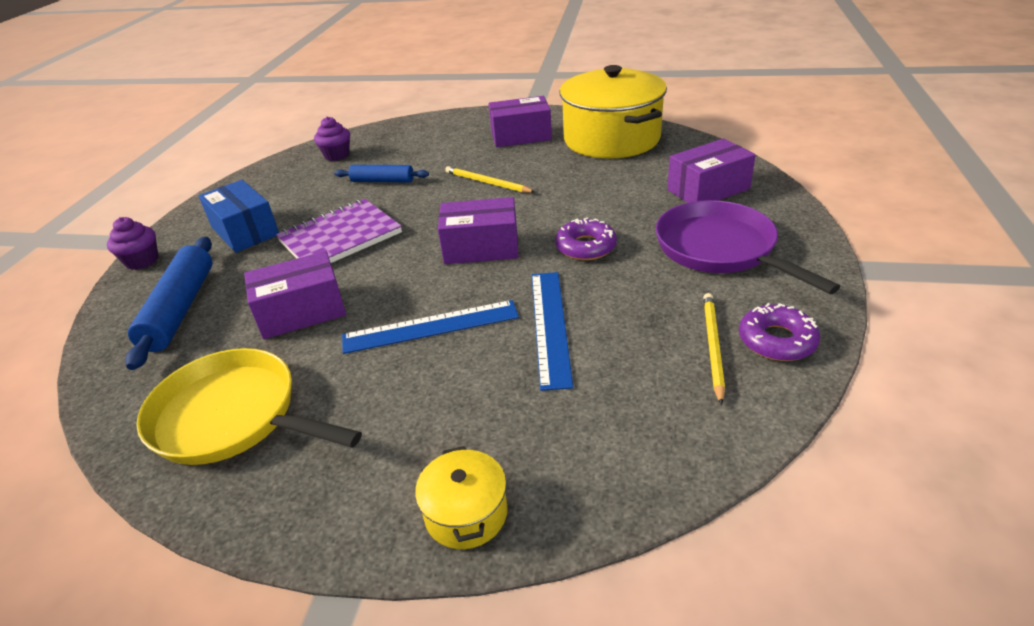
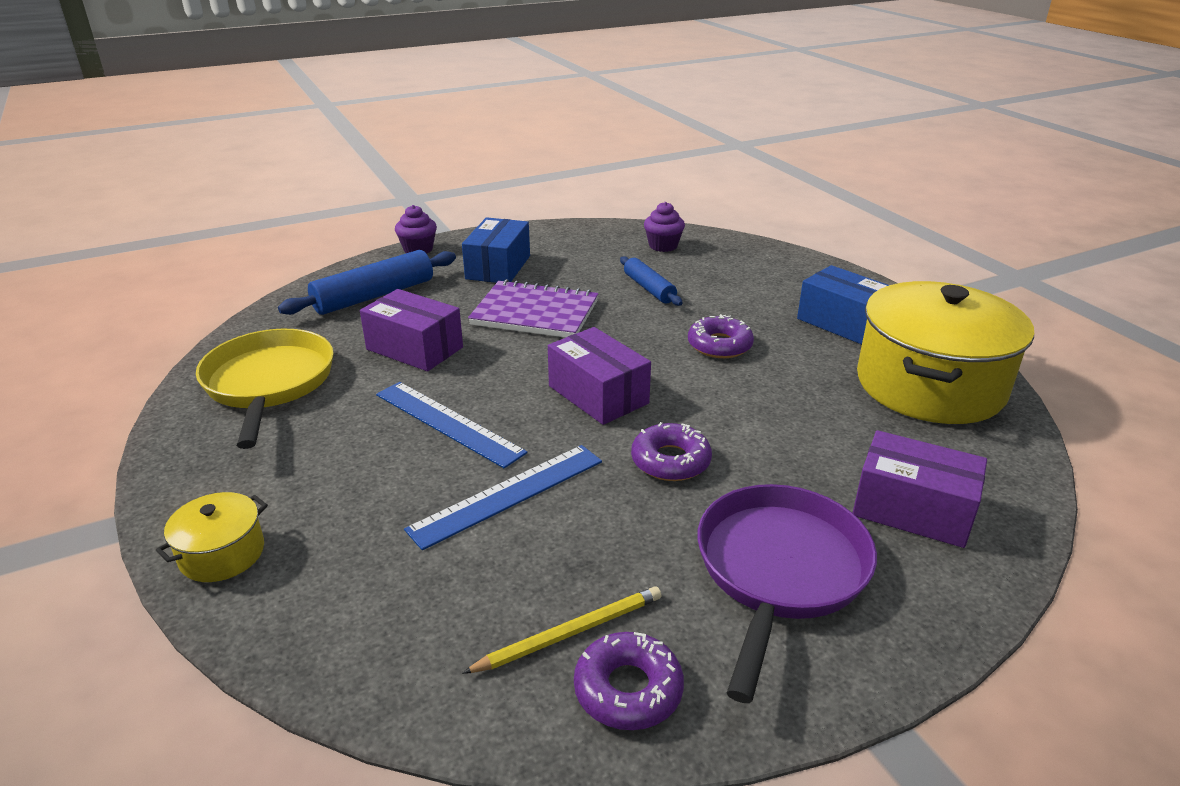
camera: 50 degrees right, 5 degrees down
(487, 183) = (719, 345): yellow pencil -> purple donut
(521, 136) = (843, 323): purple box -> blue box

